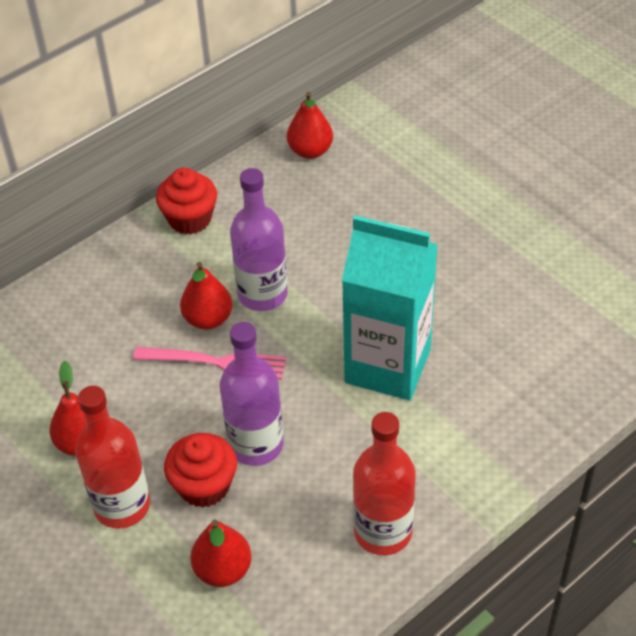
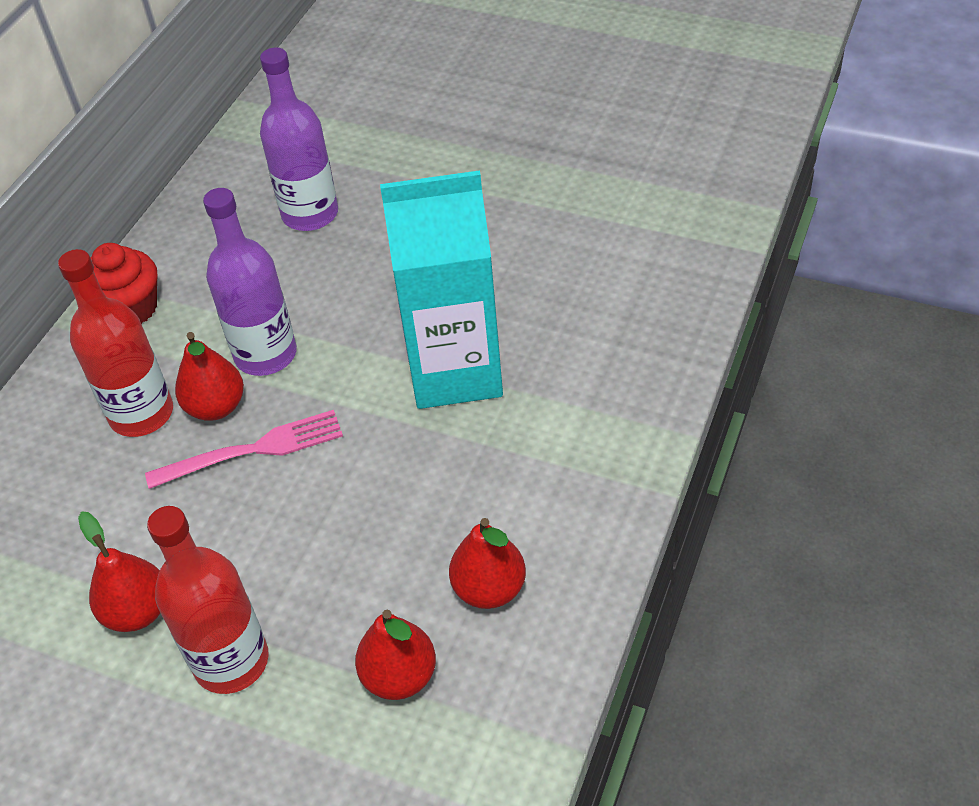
camera: 25 degrees left, 0 degrees up
(204, 486) = (320, 592): red cupcake -> none
(256, 444) = (355, 519): purple bottle -> purple bottle (310, 214)
(310, 151) = (232, 186): red pear -> red pear (489, 589)
(383, 531) = (557, 547): red bottle -> red bottle (141, 414)

